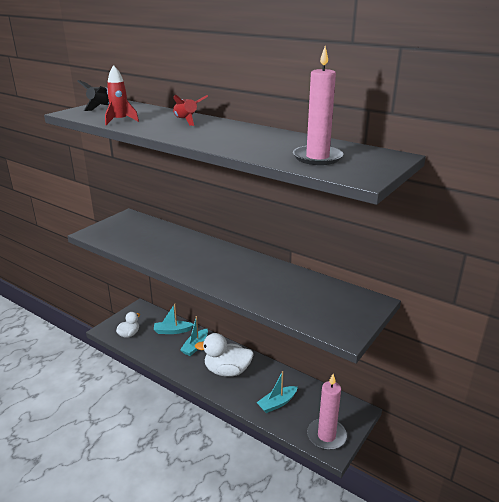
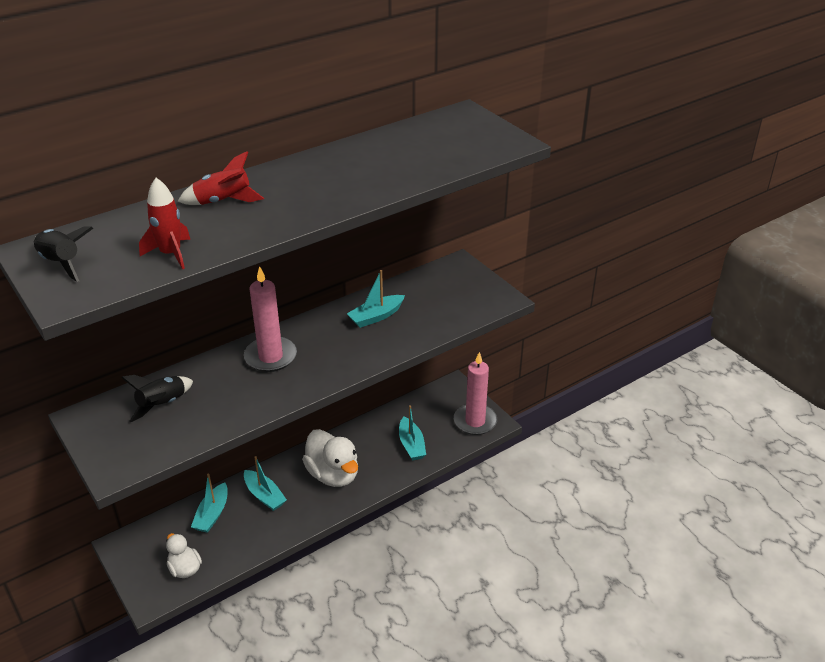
camera: 70 degrees left, 10 degrees up
(146, 232) = (162, 404): none -> black rocket
(227, 371) = (333, 474): white duck -> white duck turned 60 degrees counterclockwise
(274, 279) = (376, 316): none -> turquoise boat
(317, 158) = (443, 150): pink candle -> pink candle (270, 357)

